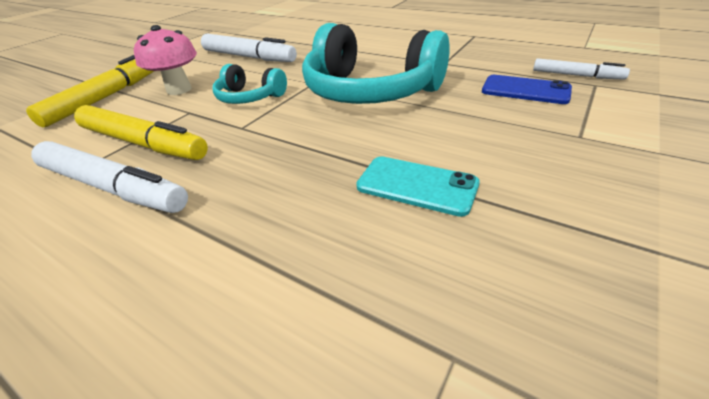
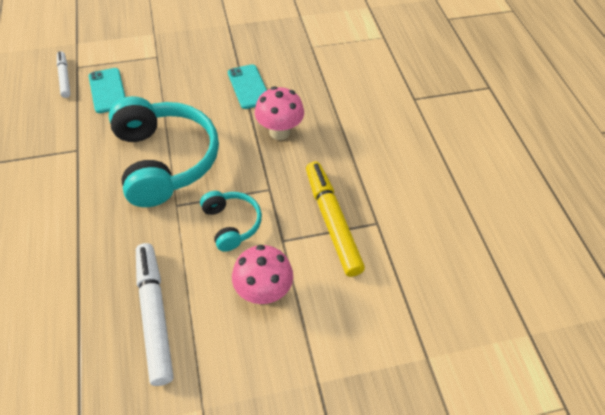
camera: 140 degrees left, 15 degrees up
(106, 97) = (324, 338): yellow marker -> none
(112, 187) = (365, 188): white marker -> none
(294, 169) = (279, 132): none -> pink mushroom
(525, 90) = (107, 90): blue phone -> turquoise phone

